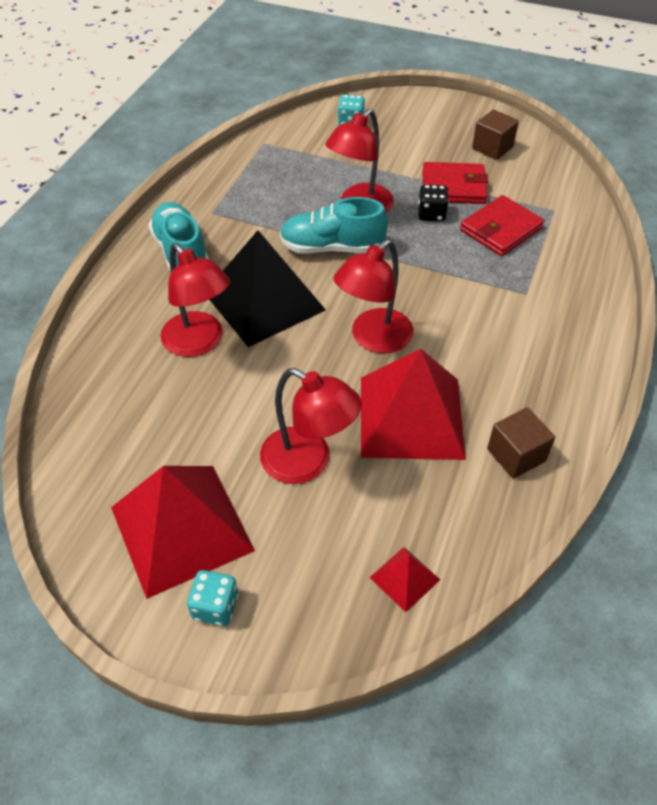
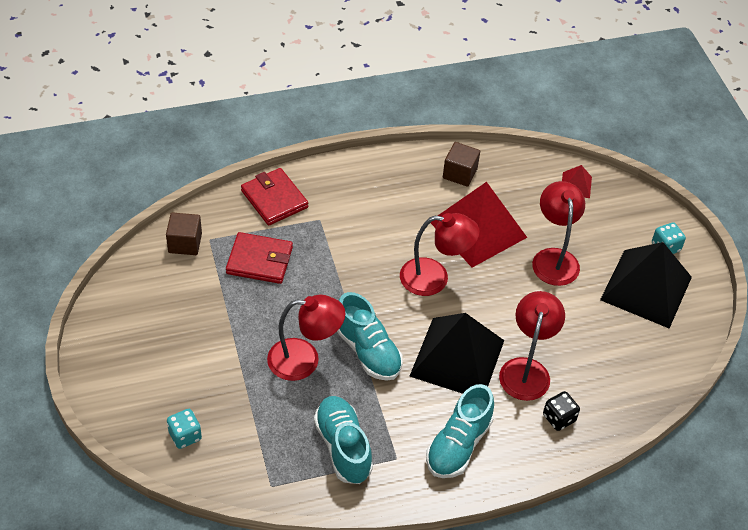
camera: 130 degrees left, 0 degrees up
(182, 528) = (646, 288): red pyramid -> black pyramid
(254, 190) = (343, 447): none -> turquoise shoe
(431, 214) = (276, 310): black dice -> black dice (559, 418)
(453, 187) = (227, 312): red wallet -> red wallet (274, 199)
(492, 148) = (149, 311): brown cube -> brown cube (185, 243)

